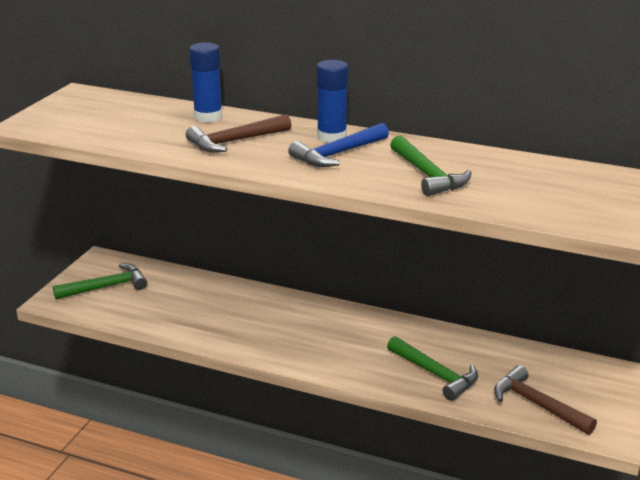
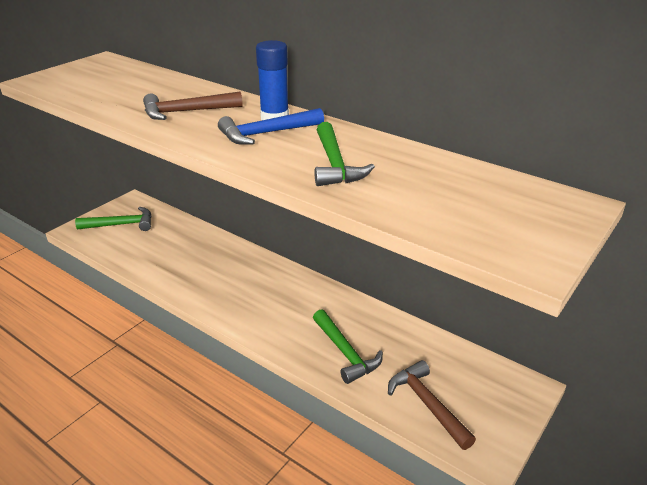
camera: 15 degrees right, 5 degrees up
(208, 117) = (184, 88): blue glue stick -> none

